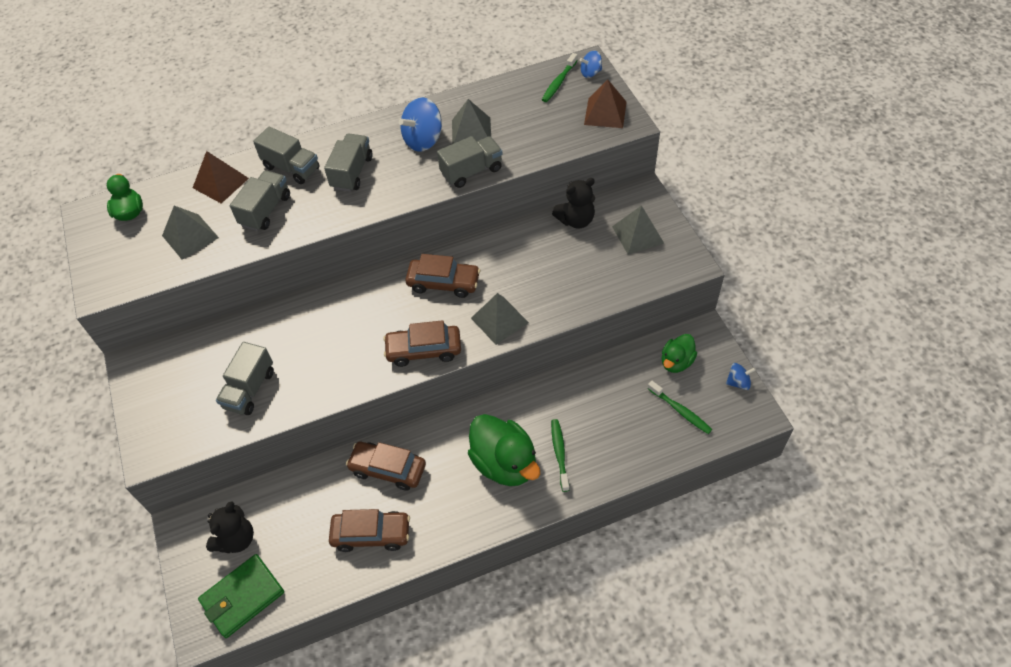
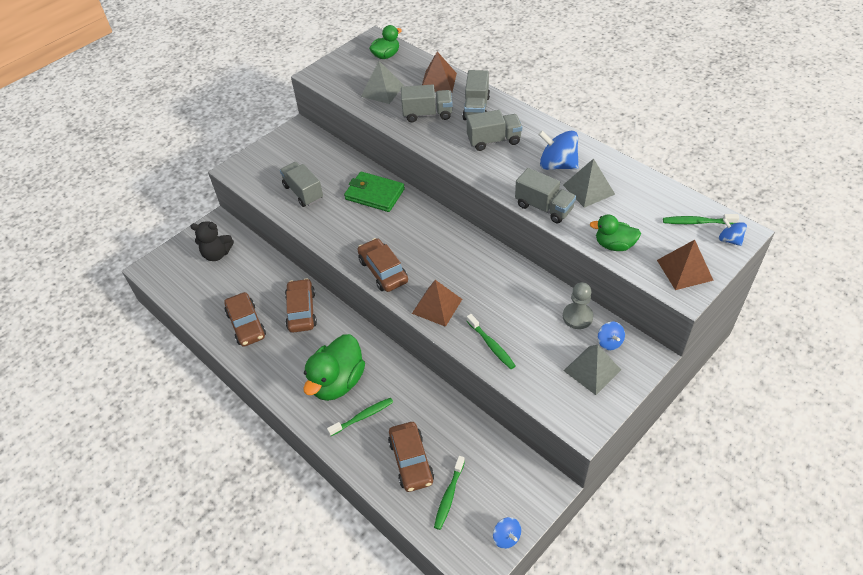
camera: 65 degrees right, 5 degrees down
(242, 597) = (178, 277): green wallet -> green wallet (375, 194)
(249, 389) = (303, 192): grey truck -> grey truck turned 60 degrees clockwise
(443, 283) = (454, 255): brown car -> brown car (411, 461)
(499, 320) = (437, 306): grey pyramid -> brown pyramid
(572, 295) = (491, 345): none -> green toothbrush
(576, 220) = (577, 317): black teddy bear -> grey pawn
(615, 211) = (609, 342): none -> blue spinning top
(676, 362) = (501, 474): green duck -> green duck (614, 245)

